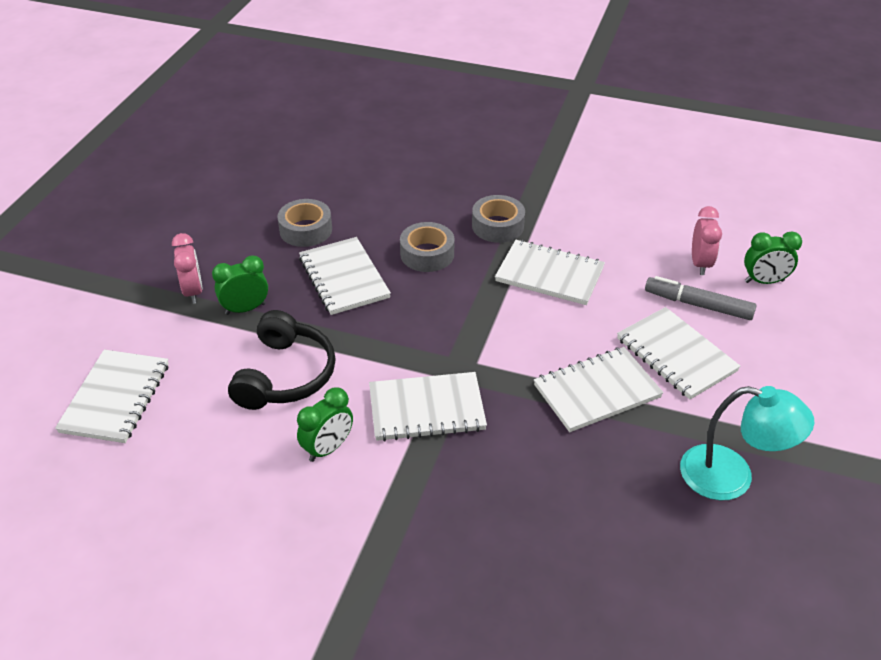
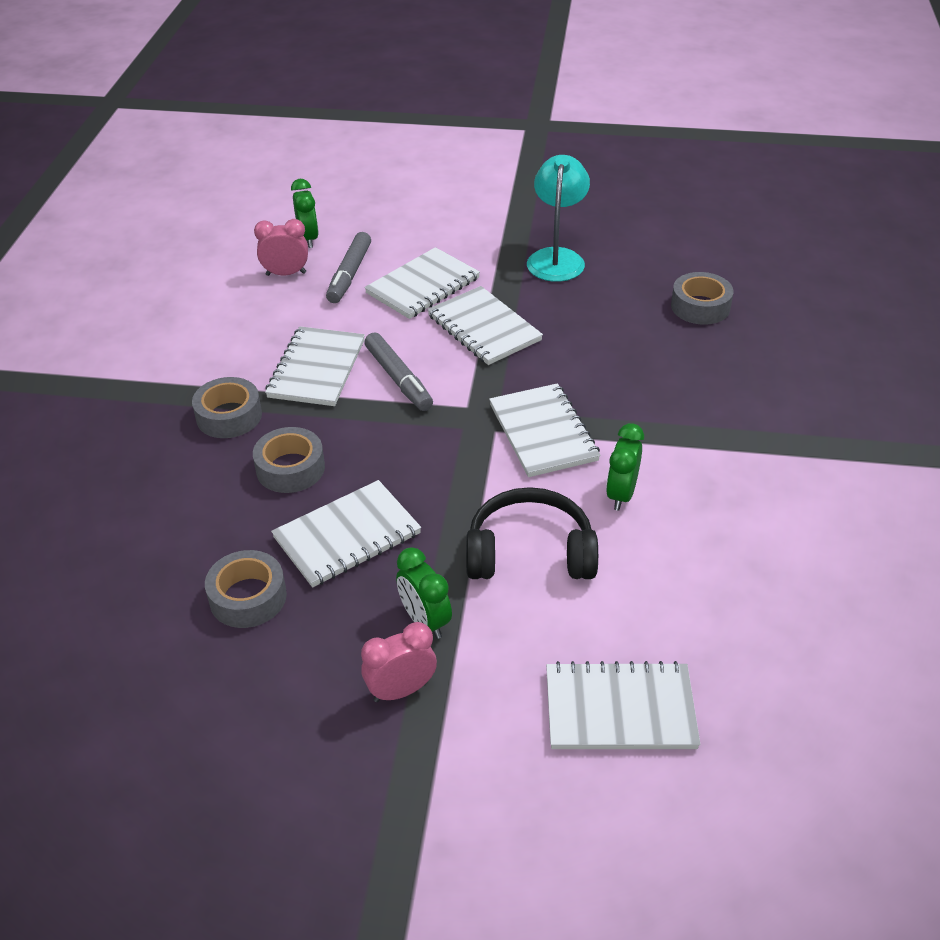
camera: 100 degrees left, 0 degrees up
(328, 448) = (621, 494): green clock -> green clock turned 105 degrees counterclockwise
(526, 322) = (398, 379): none -> grey marker
(619, 601) = (700, 306): none -> grey tape

